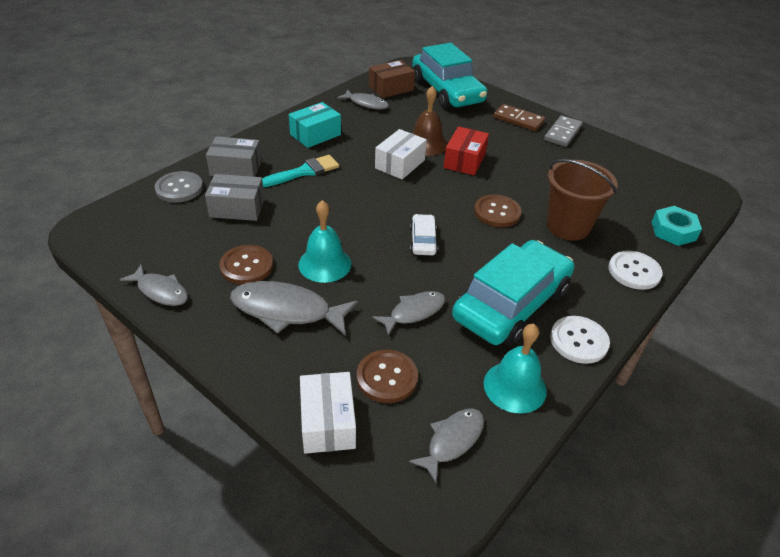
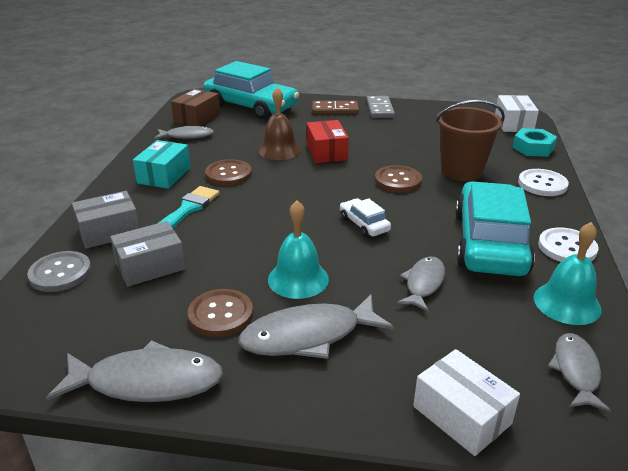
camera: 30 degrees left, 10 degrees down
(160, 291) = (147, 382): grey fish -> grey fish, size x1.61
(387, 377) = (465, 348): brown button -> brown button (228, 174)
(400, 164) = (273, 173): white box -> white box (513, 124)

